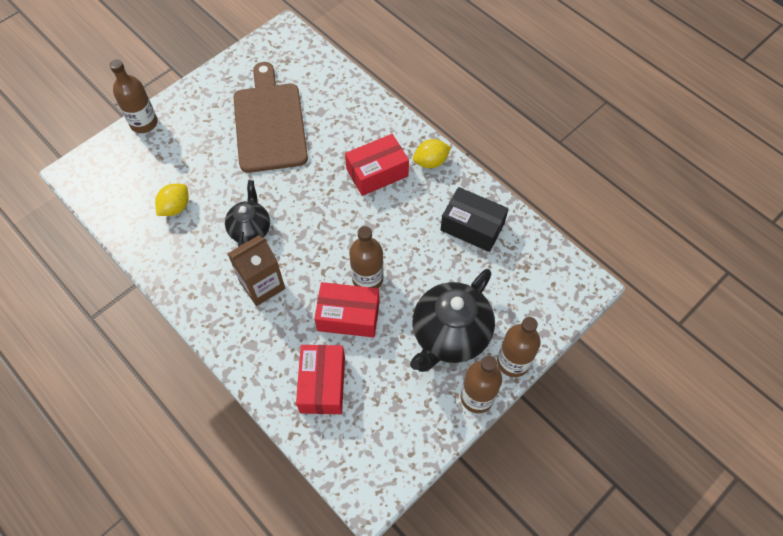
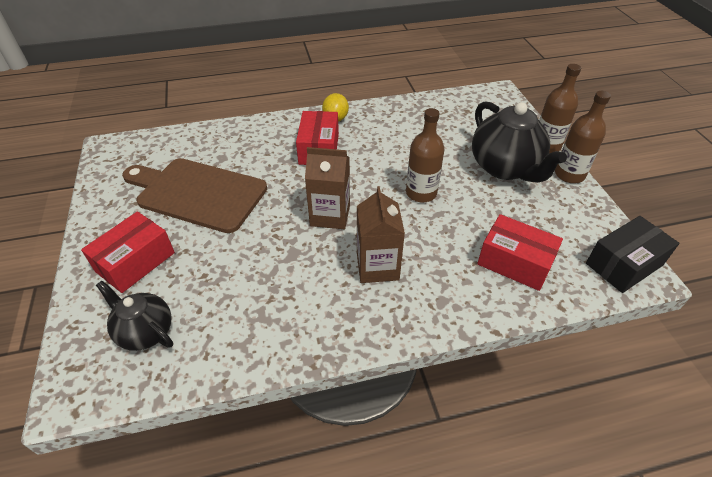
camera: 60 degrees left, 15 degrees down
(144, 123) = (82, 292): brown bottle -> none
(175, 207) = (224, 304): yellow lemon -> none
(250, 229) = (306, 252): black teapot -> black teapot (145, 331)
(299, 224) = (330, 215): none -> brown carton
(348, 316) = (451, 218): red box -> red box (135, 262)
(472, 226) = (413, 121): black box -> black box (624, 264)

